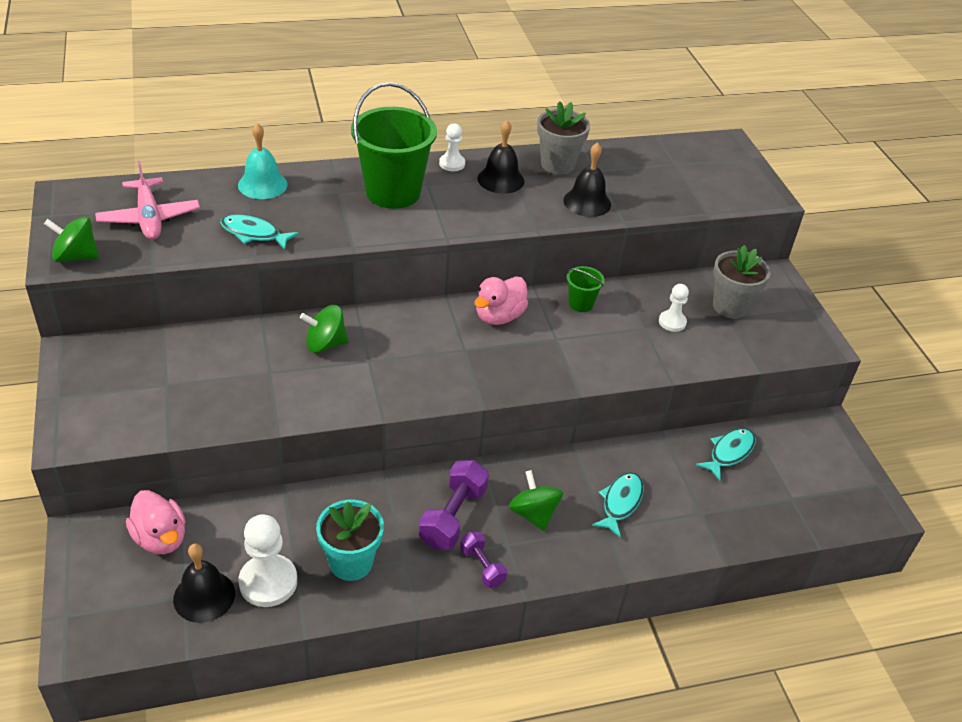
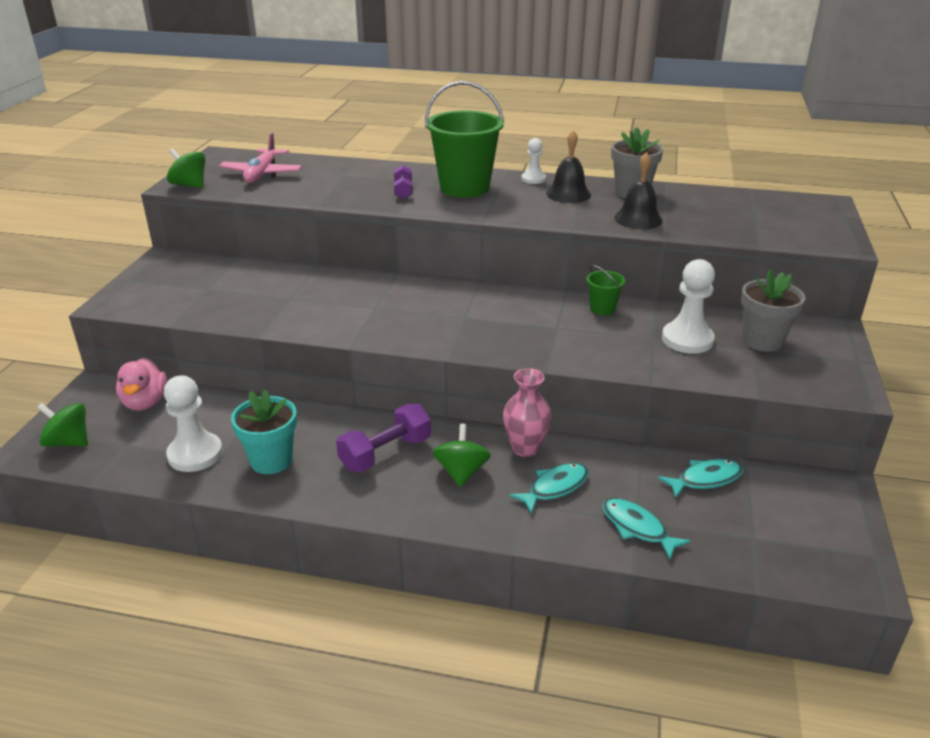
camera: 30 degrees right, 10 degrees down
(204, 596) = (140, 449): black bell -> none
(254, 234) = (328, 193): turquoise fish -> turquoise fish (637, 528)
(262, 184) = (364, 169): turquoise bell -> none
(325, 344) = (350, 290): green spinning top -> green spinning top (68, 442)
(482, 566) = (380, 497): purple dumbbell -> purple dumbbell (403, 191)
(499, 316) = (516, 302): pink duck -> none
(571, 469) = (525, 448): none -> pink vase
(672, 322) = (687, 339): white pawn -> white pawn, size x1.73

